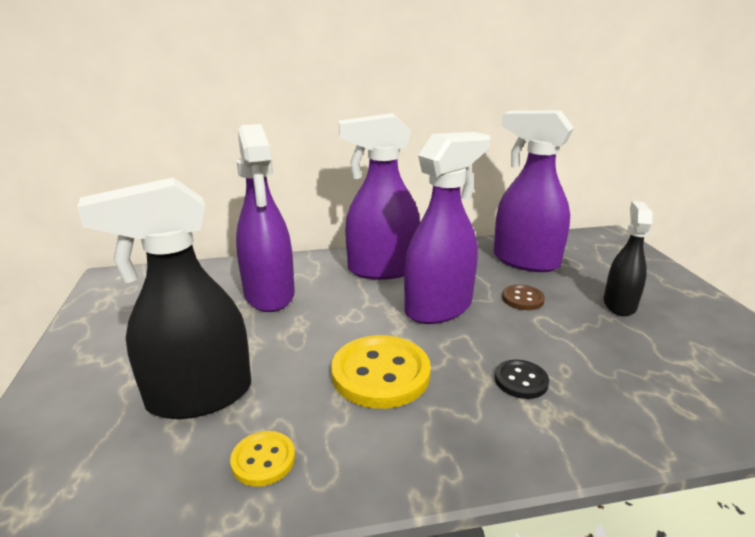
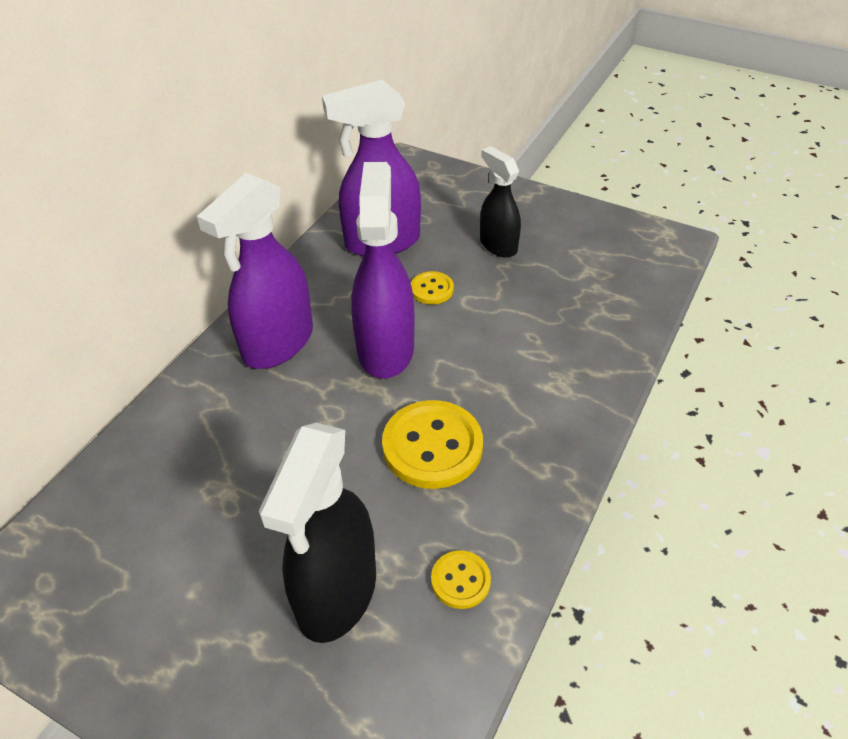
camera: 50 degrees left, 20 degrees up
(269, 295) = (219, 457): purple spray bottle -> none
(521, 381) = (521, 370): black button -> none
(522, 299) = (432, 289): brown button -> yellow button

